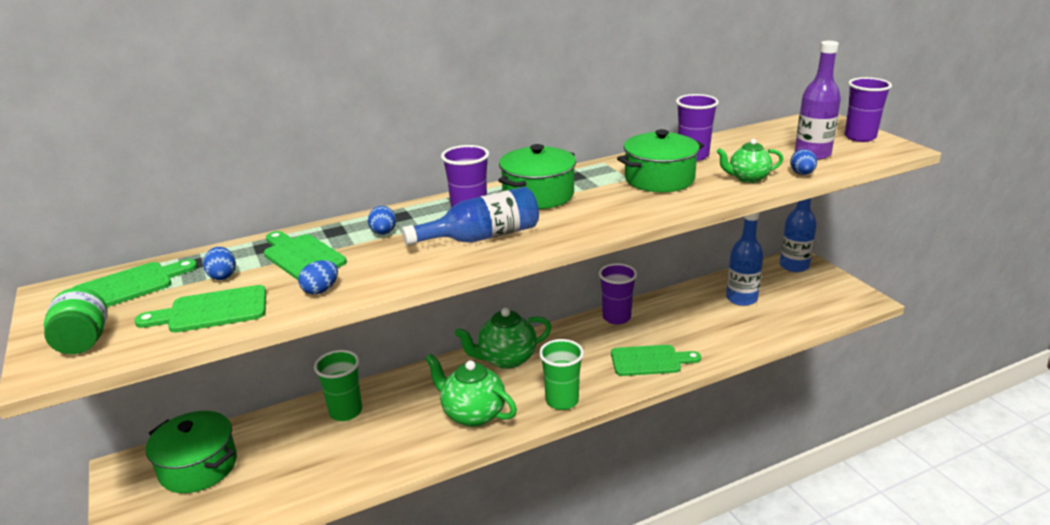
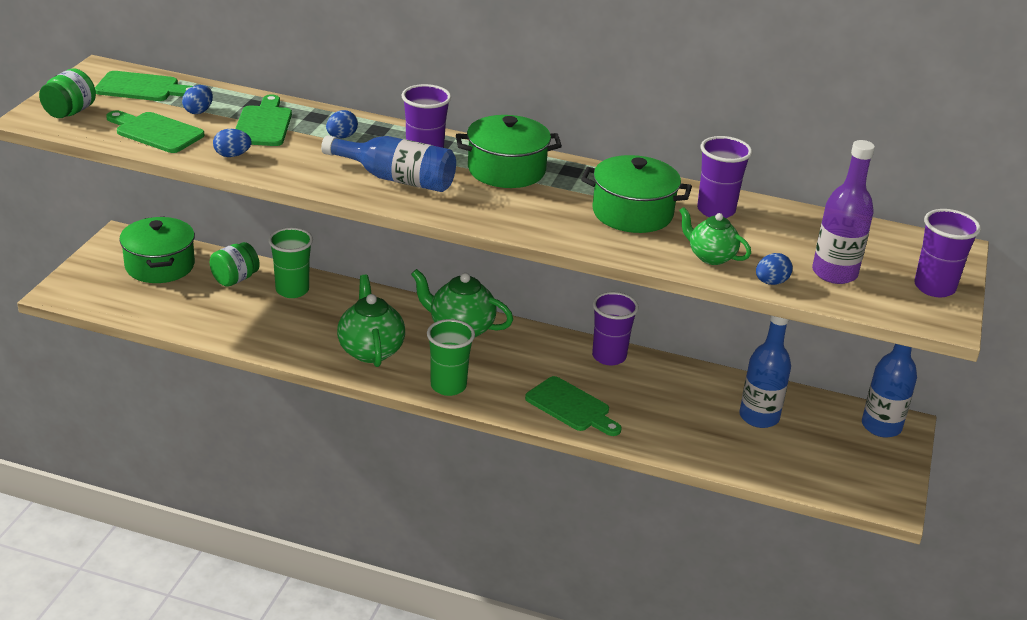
camera: 40 degrees right, 5 degrees up
(285, 434) = (235, 279): none -> green jar

